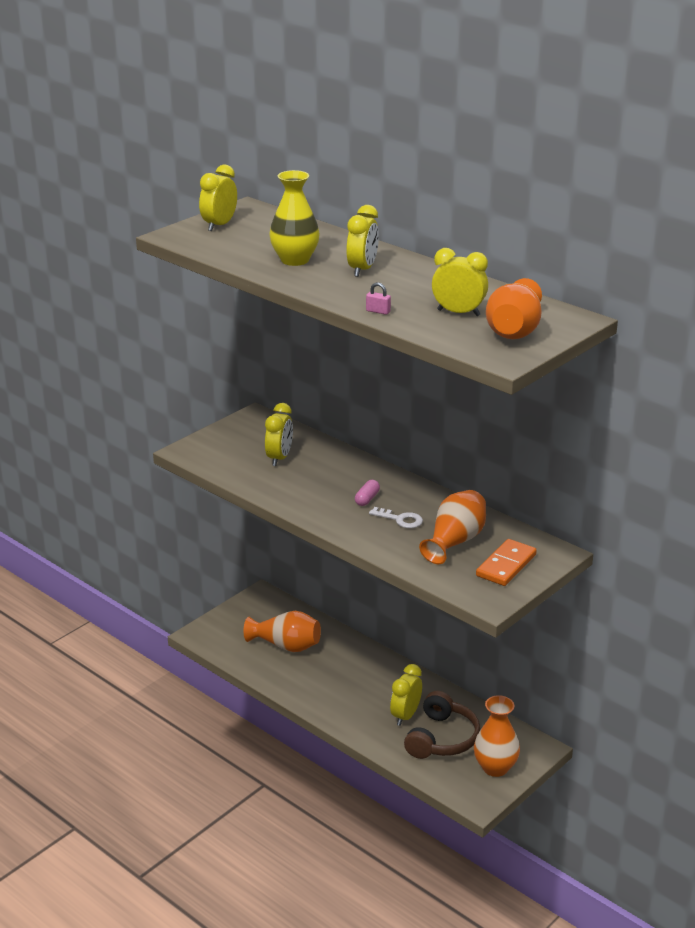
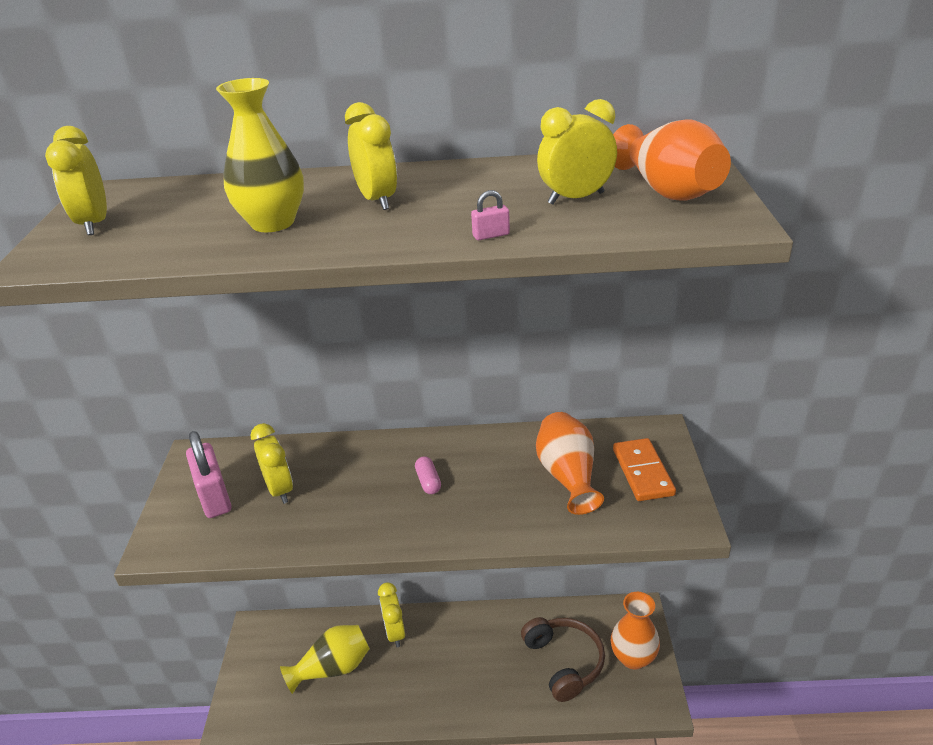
camera: 40 degrees left, 5 degrees up
(241, 443) = (214, 497): none -> pink padlock
(286, 645) = (333, 668): orange vase -> yellow vase
(400, 519) = (489, 484): white key -> none
(405, 716) = (512, 662): yellow clock -> yellow clock (395, 632)

